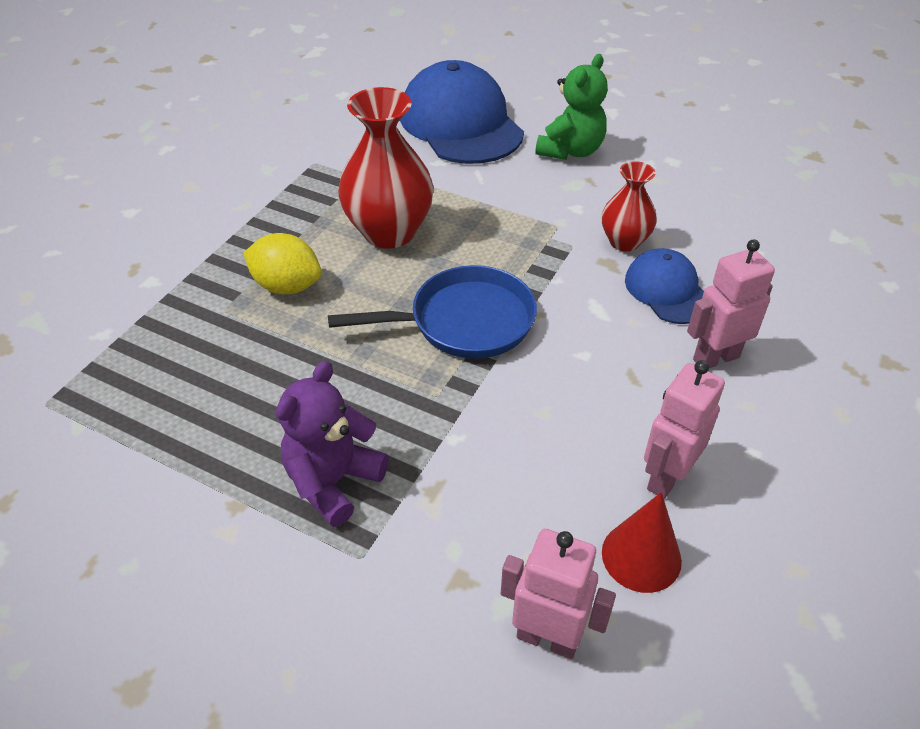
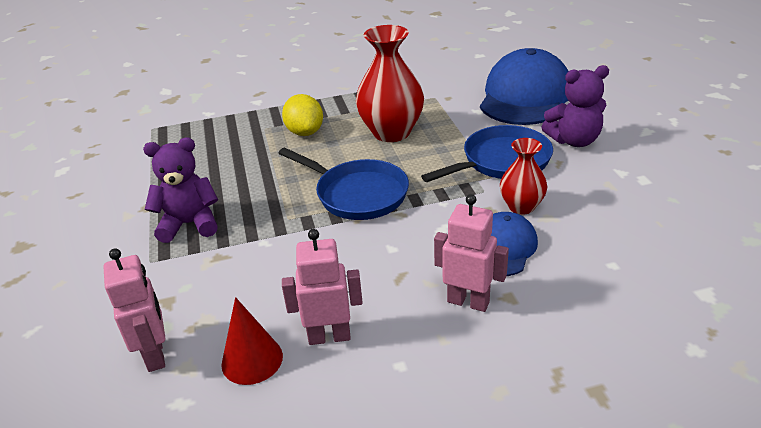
camera: 50 degrees right, 10 degrees down
(543, 206) = (501, 161): none -> blue pan
(571, 151) = (574, 140): green teddy bear -> purple teddy bear

